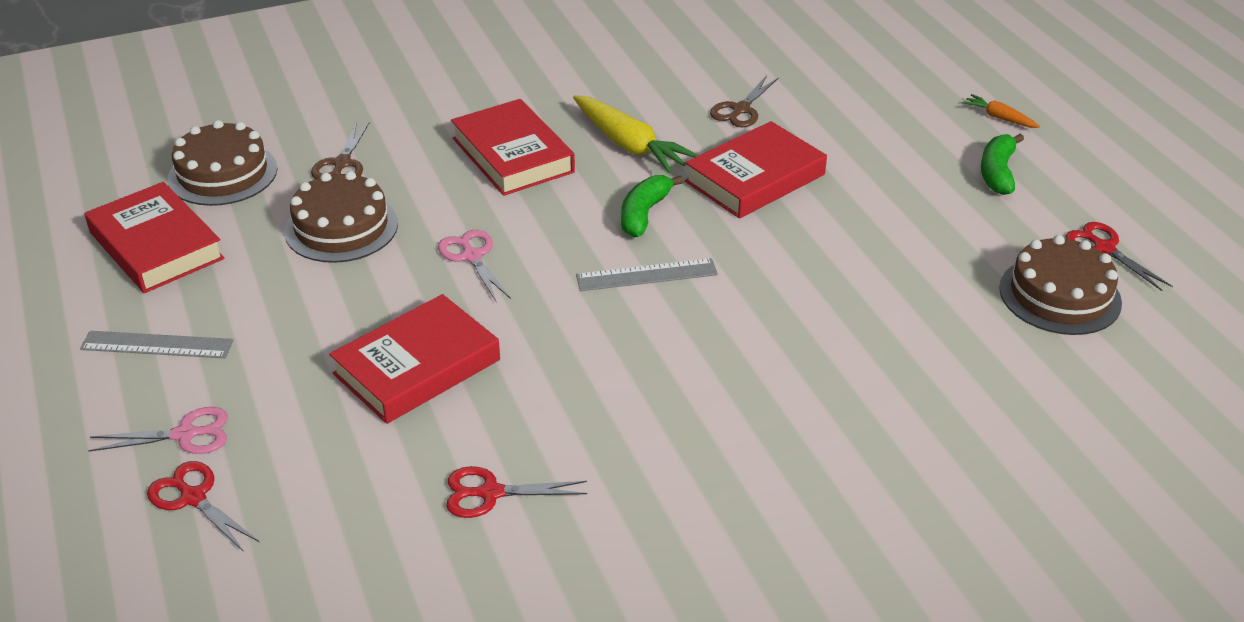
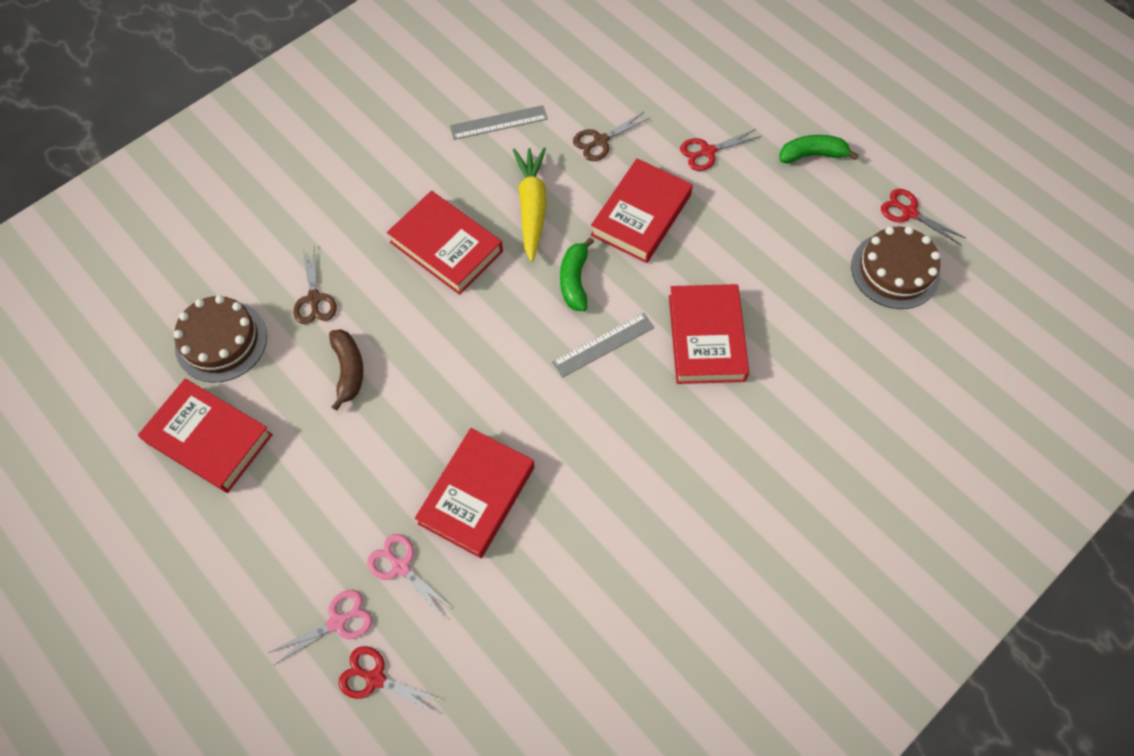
camera: 20 degrees left, 25 degrees up
(157, 345) = (267, 542): grey ruler -> grey ruler (499, 122)
(341, 227) = (348, 370): brown cake -> brown banana
(472, 256) = (465, 368): pink scissors -> pink scissors (401, 567)
(490, 493) = (584, 595): red scissors -> red scissors (707, 151)
(629, 145) = (532, 207): yellow carrot -> yellow carrot turned 120 degrees counterclockwise
(740, 109) = (600, 141): brown scissors -> brown scissors turned 45 degrees clockwise
(778, 298) = (706, 338): none -> red book
(997, 173) = (812, 155): green banana -> green banana turned 90 degrees clockwise
(999, 118) = (793, 93): orange carrot -> none

